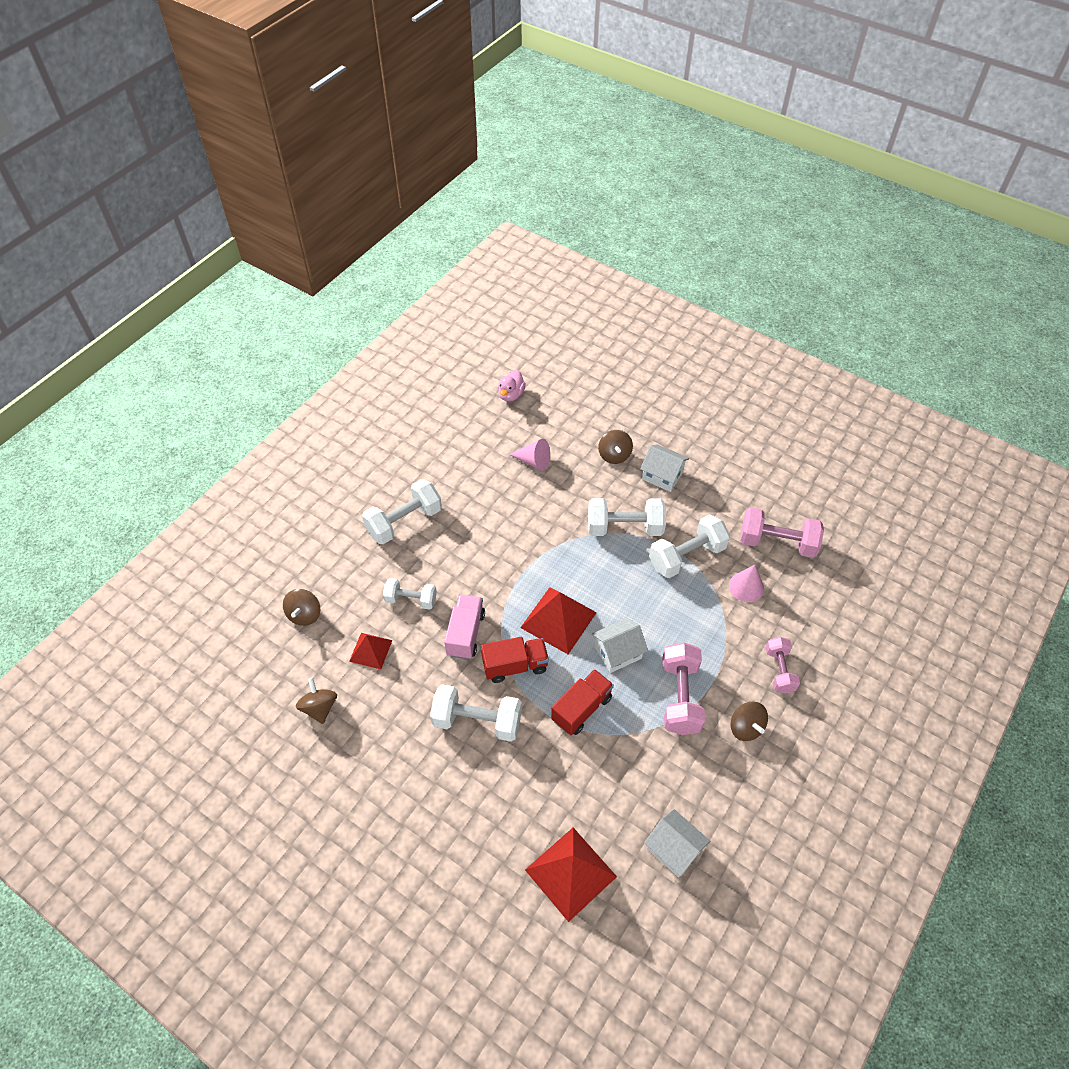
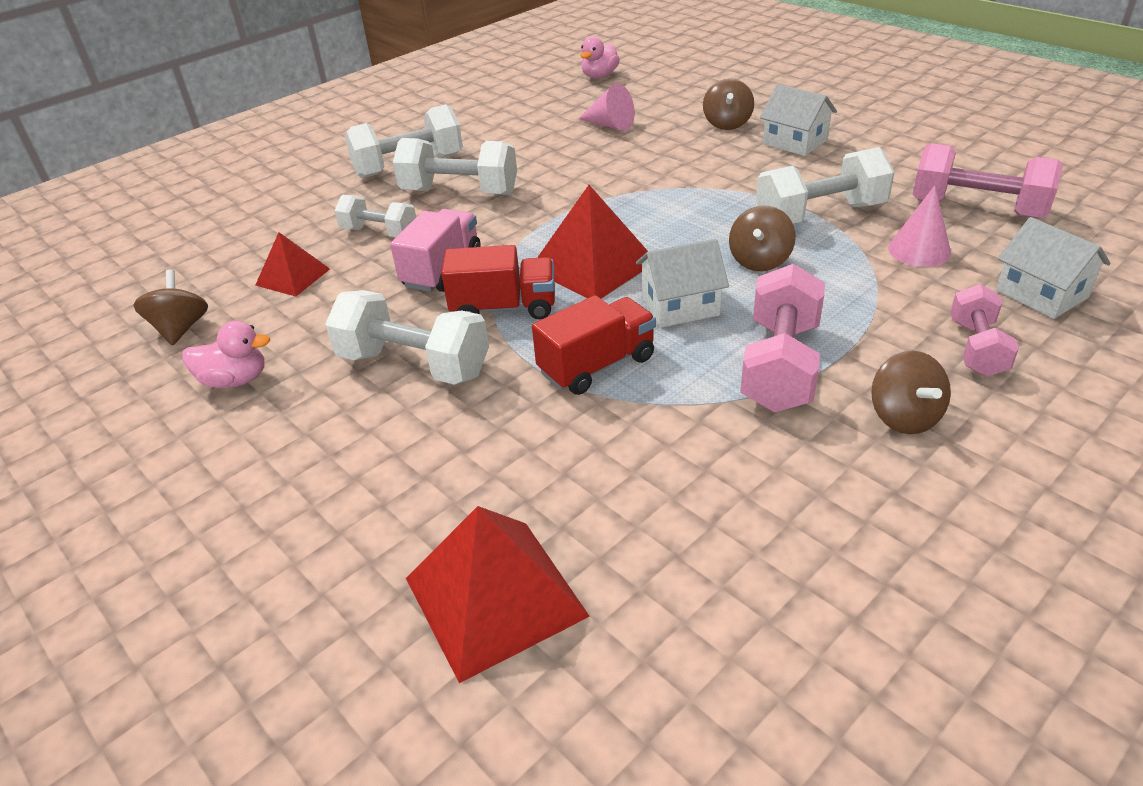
camera: 15 degrees right, 15 degrees down
(304, 614) = (224, 237): brown spinning top -> brown spinning top (759, 261)
(375, 747) = (235, 380): none -> pink duck
(624, 528) = (726, 184): white dumbbell -> white dumbbell (459, 192)
(674, 849) = (725, 586): white house -> white house (1041, 294)

